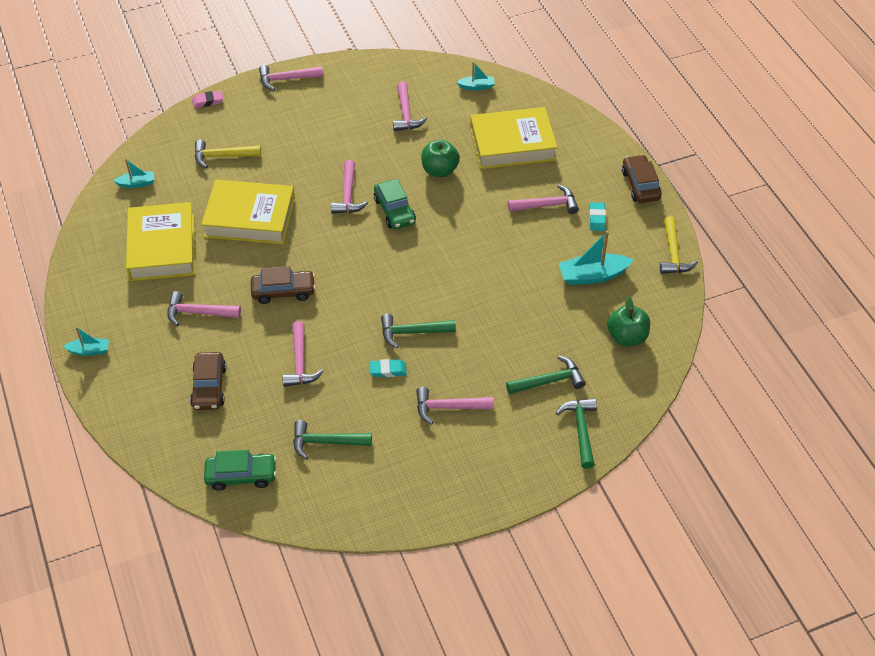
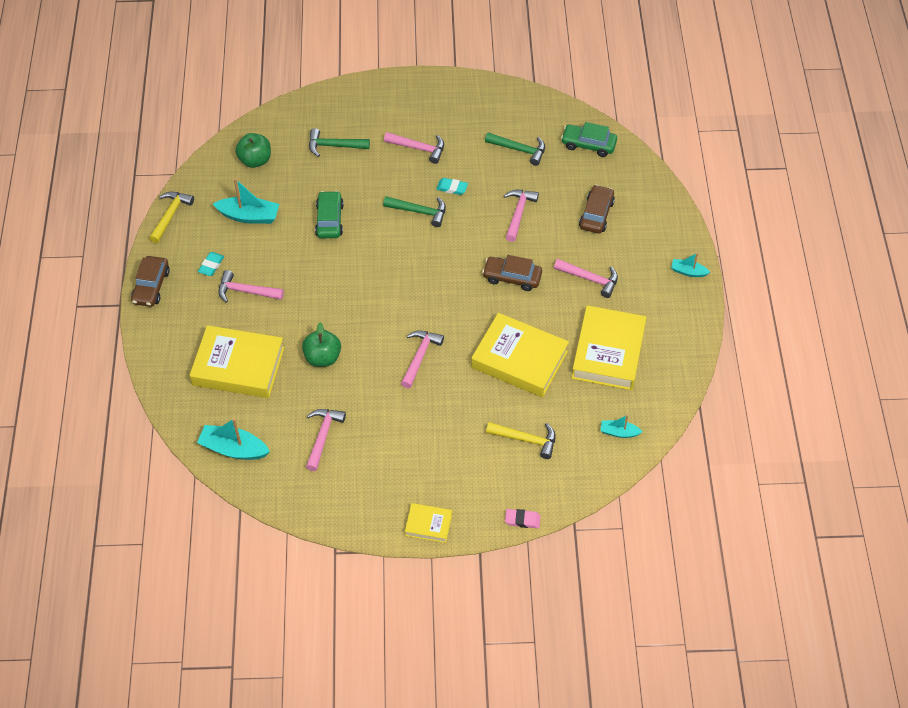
camera: 160 degrees left, 5 degrees up
(286, 79) = (428, 525): pink hammer -> yellow book
(394, 211) = (384, 327): green car -> green car (329, 220)
(477, 86) = (233, 449): turquoise boat -> turquoise boat, size x1.74
(581, 430) = (331, 107): green hammer -> none

